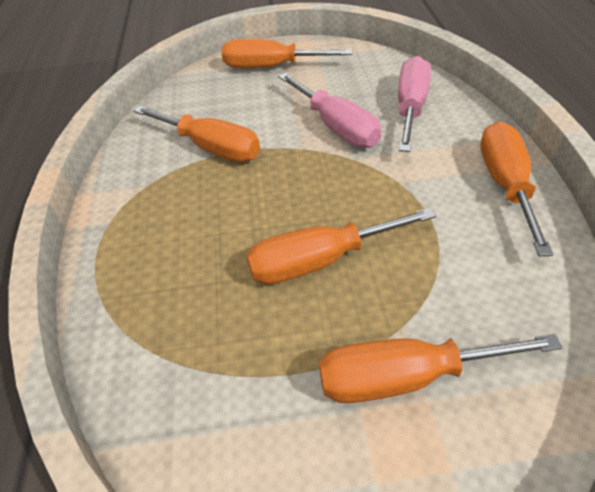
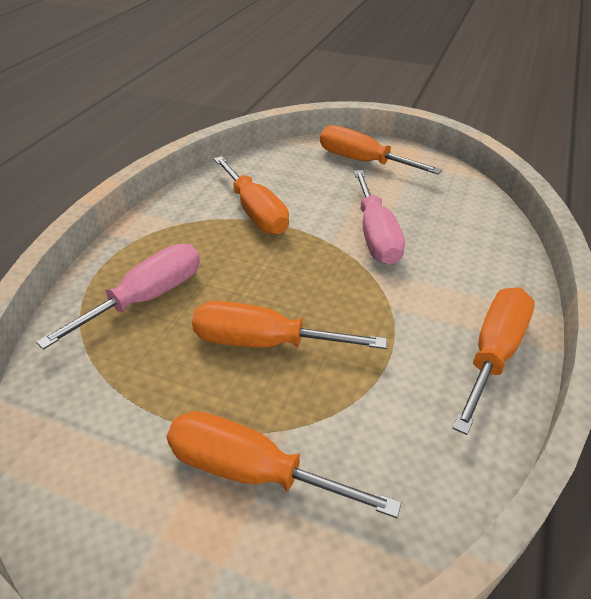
camera: 25 degrees right, 5 degrees down
(410, 107) = (461, 244): pink screwdriver -> pink screwdriver (146, 298)

